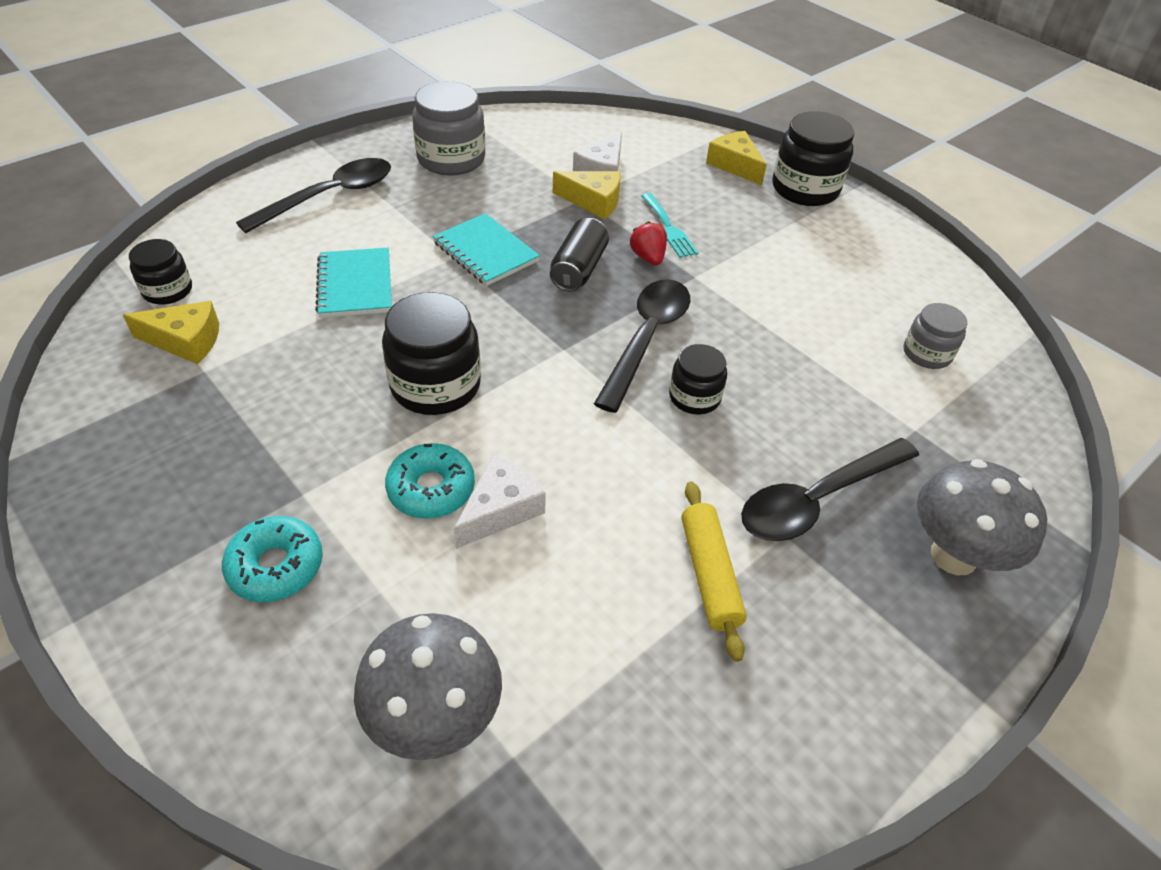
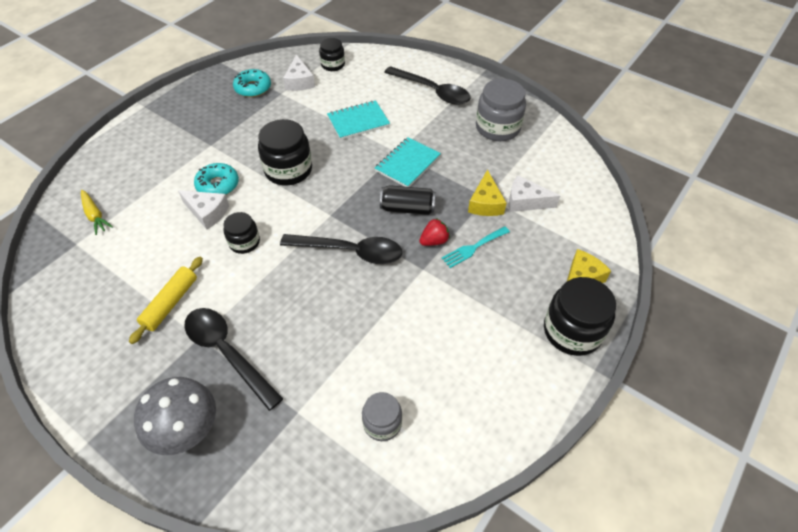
camera: 80 degrees right, 5 degrees up
(185, 341) = (299, 81): yellow cheese -> white cheese
(276, 566) = (170, 149): turquoise donut -> turquoise donut (253, 88)
(435, 719) = (95, 215): grey mushroom -> yellow carrot
(694, 397) = (303, 282): black jar -> black jar (244, 242)
(709, 574) = (170, 303): yellow rolling pin -> yellow rolling pin turned 45 degrees counterclockwise

